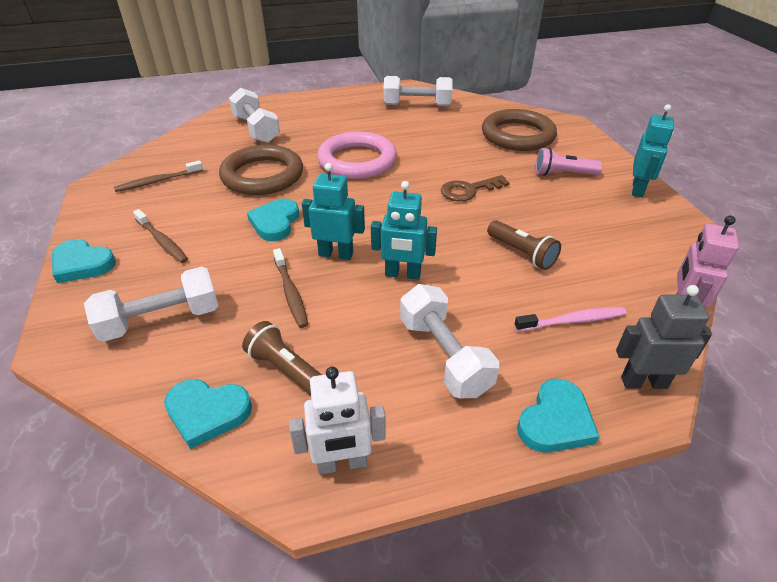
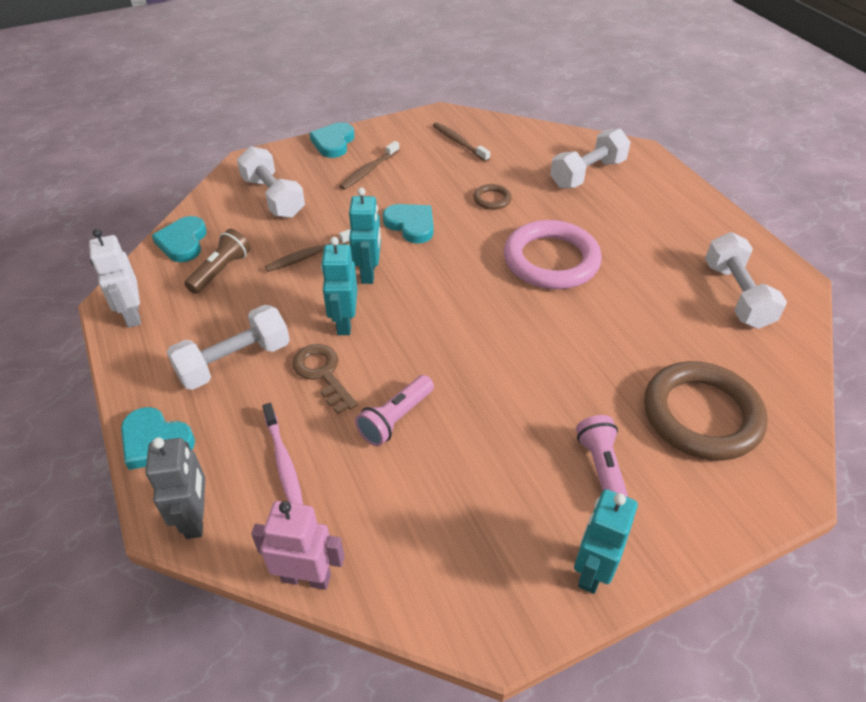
camera: 80 degrees right, 5 degrees up
(262, 175) = (492, 199): brown ring -> brown ring, size x0.43
(275, 222) = (411, 225): turquoise heart -> turquoise heart turned 45 degrees clockwise
(468, 190) = (519, 364): brown key -> brown key (323, 373)
(522, 253) = (396, 419): brown flashlight -> pink flashlight
(638, 189) = (592, 570): turquoise robot -> turquoise robot turned 105 degrees clockwise

